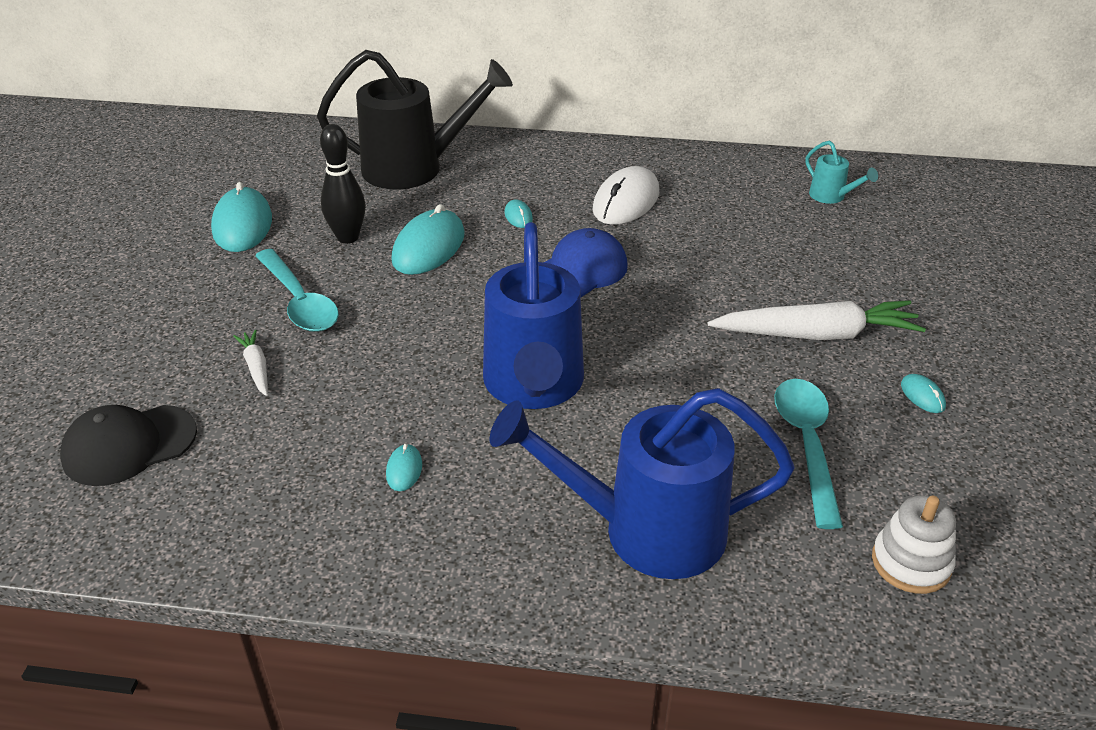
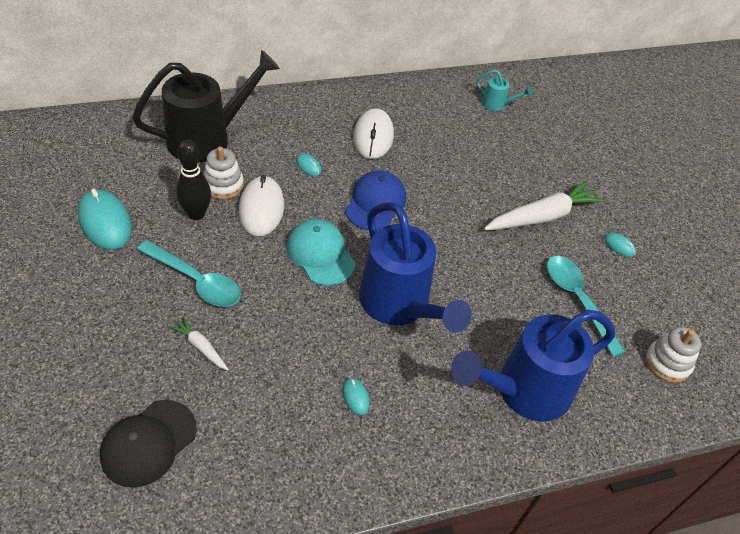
camera: 30 degrees left, 10 degrees up
(400, 216) = (223, 185): none -> white stacking toy
(429, 247) = (261, 208): turquoise mouse -> white mouse
(468, 309) = (320, 254): none -> turquoise cap

